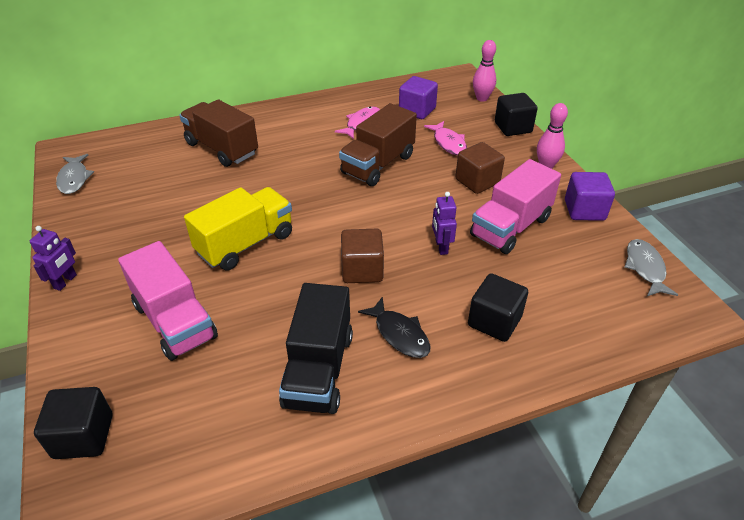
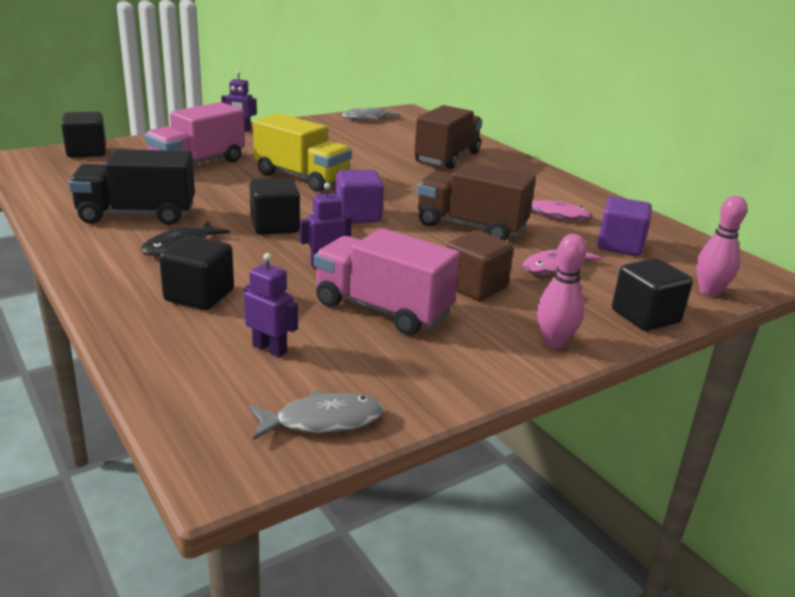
camera: 75 degrees right, 15 degrees down
(362, 270) = (275, 226): brown cube -> black cube
(569, 285) = (270, 349): none -> purple robot
(584, 210) = (452, 372): purple cube -> purple cube (358, 215)

